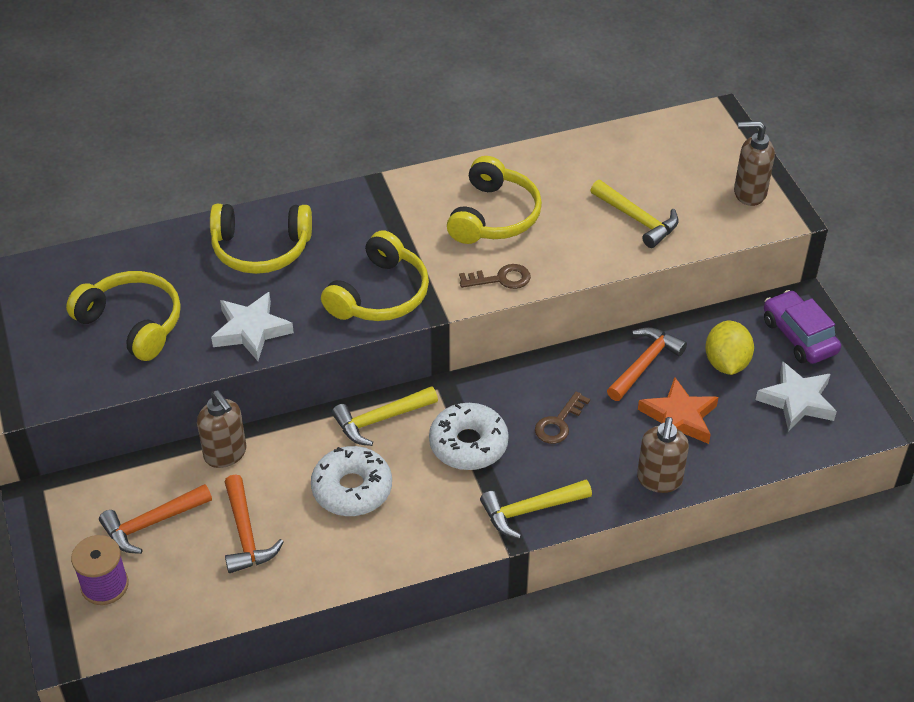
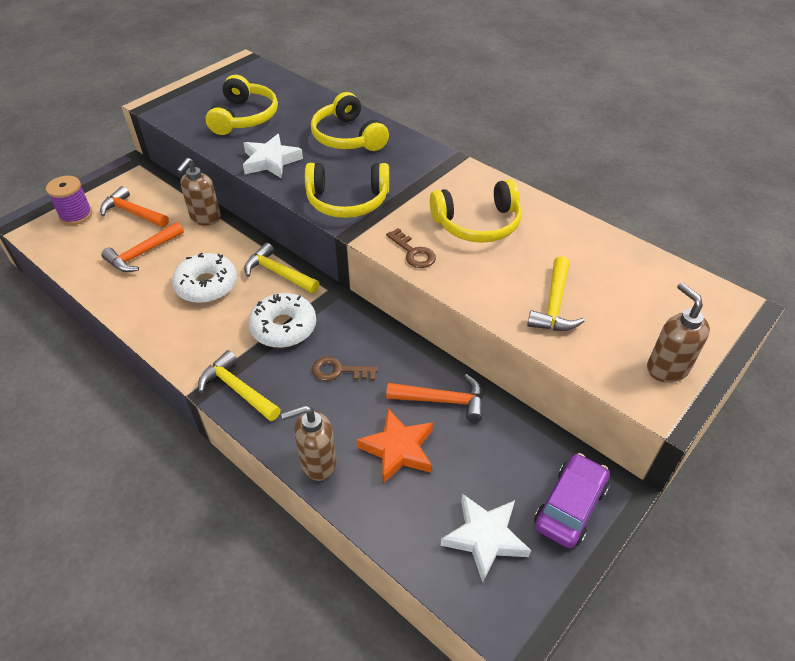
camera: 60 degrees right, 0 degrees up
(726, 363) = (489, 459): yellow lemon -> none

